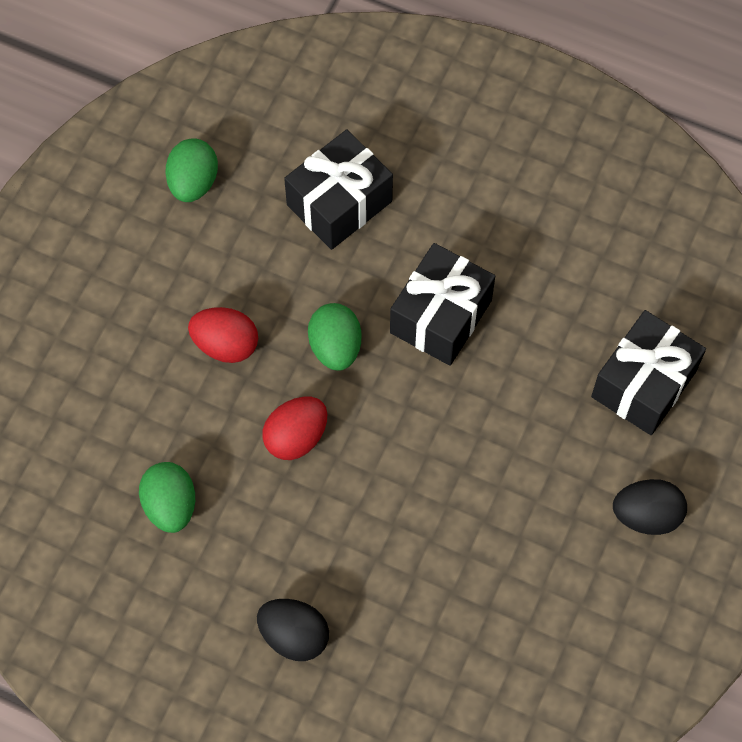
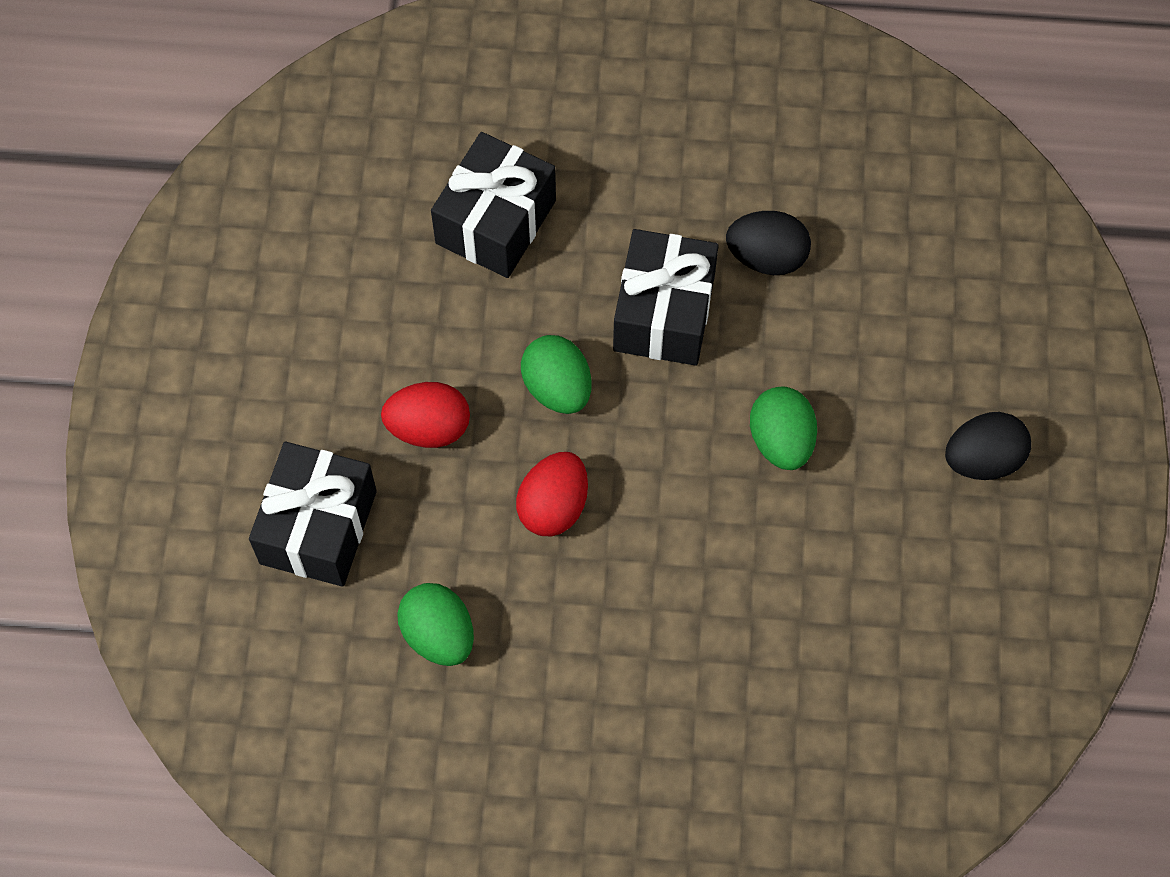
camera: 20 degrees left, 0 degrees up
(193, 183) = (315, 253): green egg -> green egg (781, 440)
(294, 636) = (642, 734): black egg -> black egg (766, 257)
(643, 384) = (920, 314): black gift -> black gift (318, 527)

